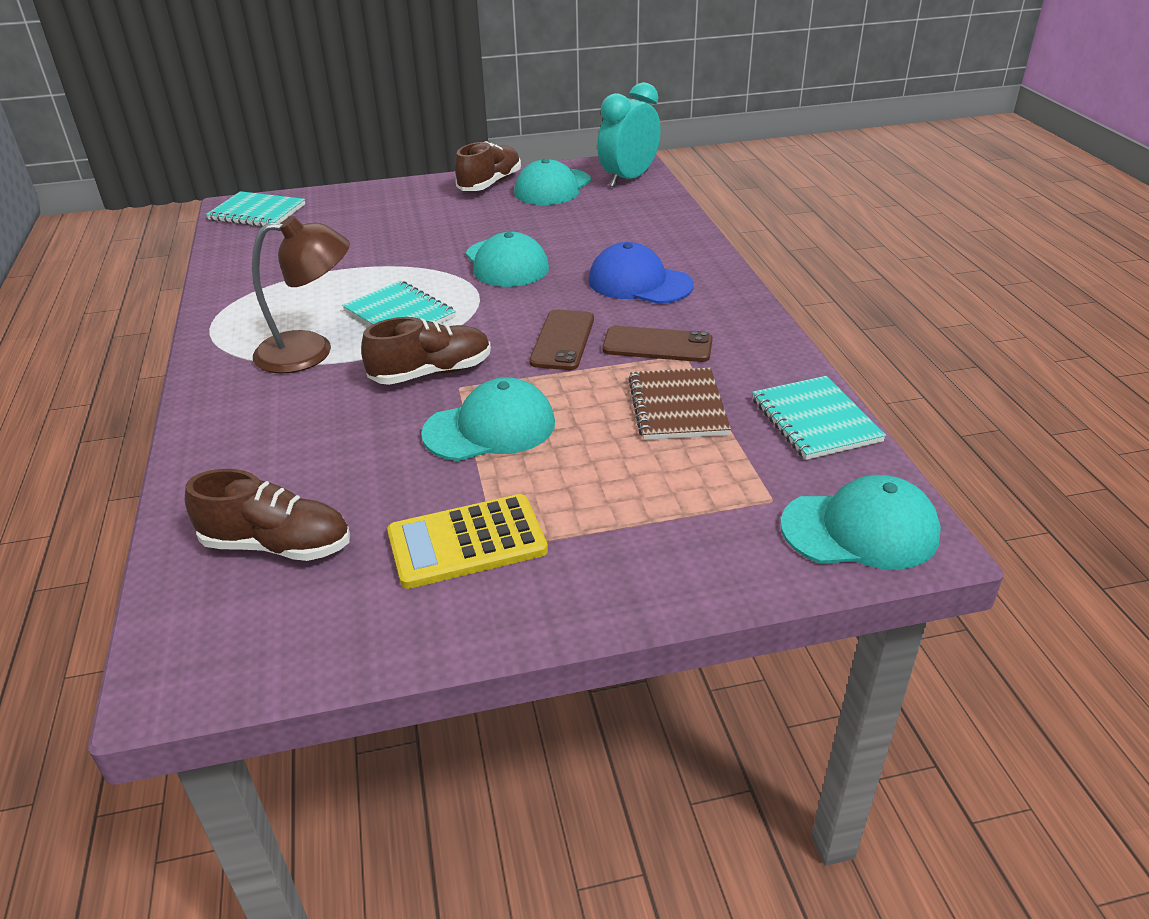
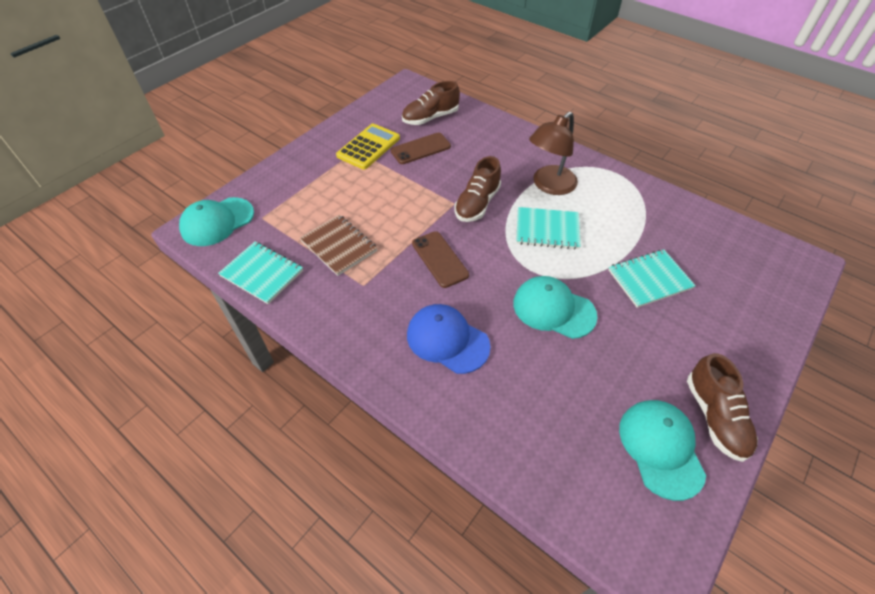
camera: 140 degrees right, 15 degrees up
(257, 212) = (782, 264): turquoise notebook -> turquoise notebook (649, 279)
(490, 428) = (414, 191): turquoise cap -> none
(628, 179) = (621, 522): turquoise clock -> none
(639, 283) = (447, 340): blue cap -> blue cap turned 135 degrees counterclockwise
(657, 345) = (384, 284): brown phone -> brown phone (420, 149)

